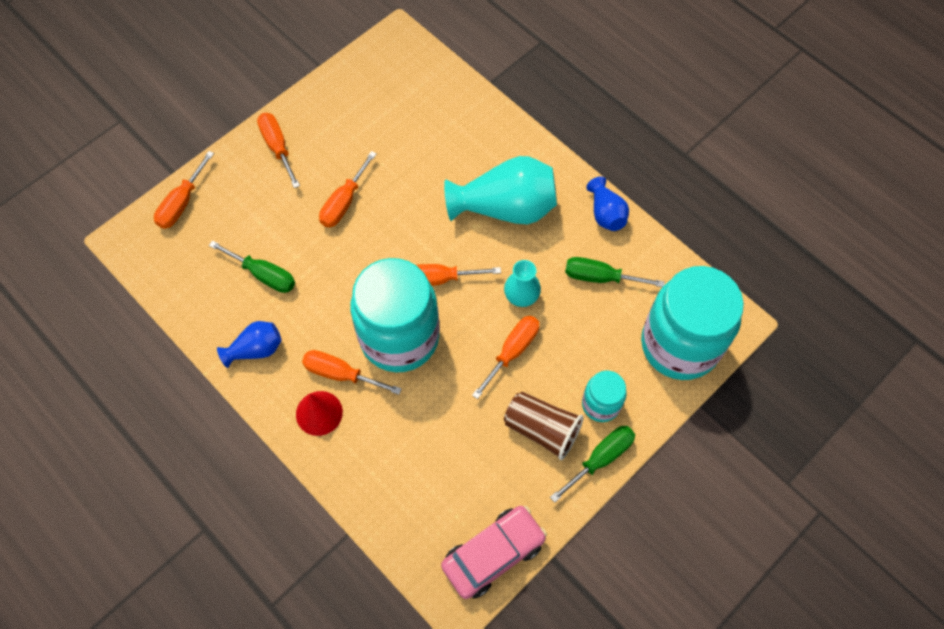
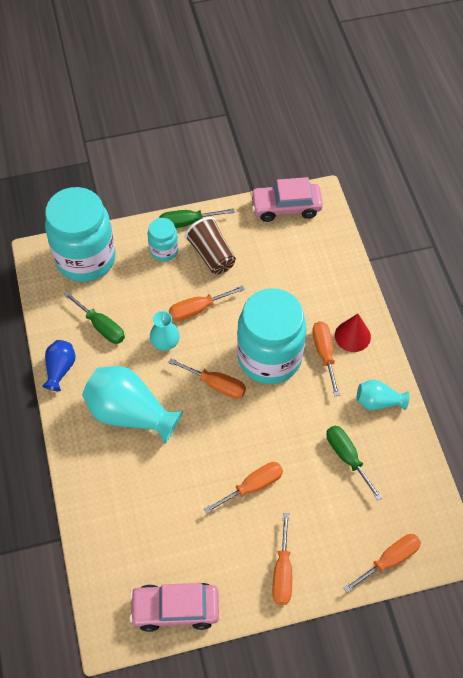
camera: 150 degrees left, 5 degrees down
(256, 349) = (378, 402): blue vase -> turquoise vase
(341, 374) = (324, 354): orange screwdriver -> orange screwdriver turned 150 degrees counterclockwise
(355, 79) = (175, 609): none -> pink car

